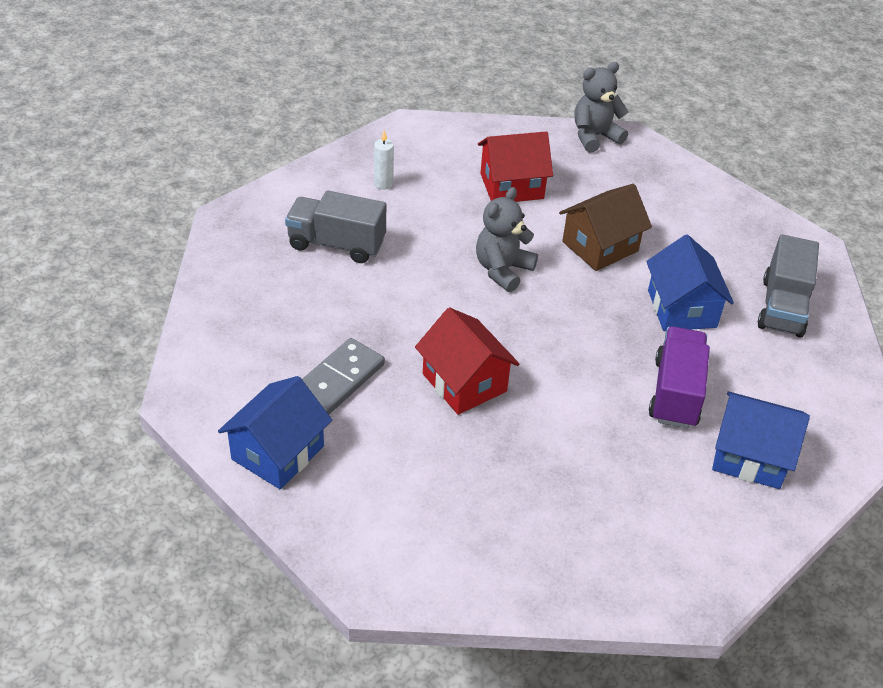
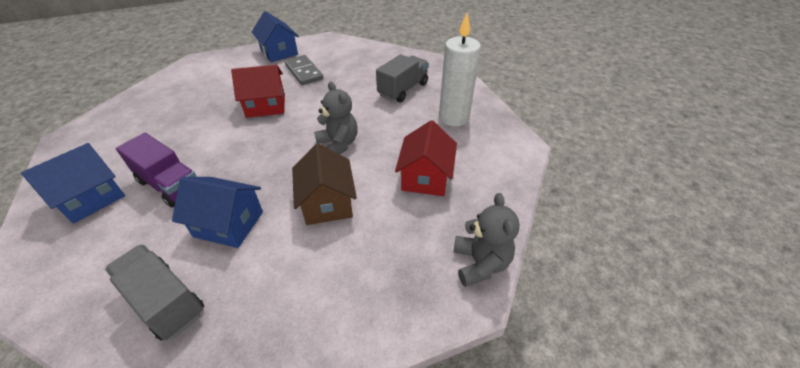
camera: 115 degrees right, 0 degrees up
(383, 184) = (453, 118): white candle -> white candle, size x2.25

